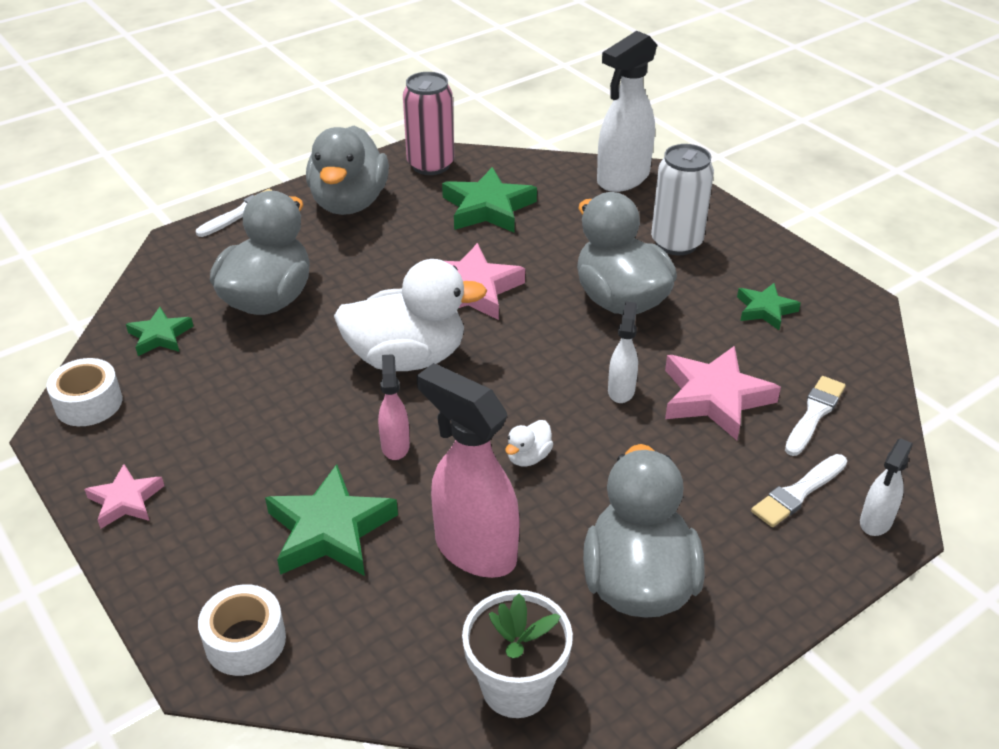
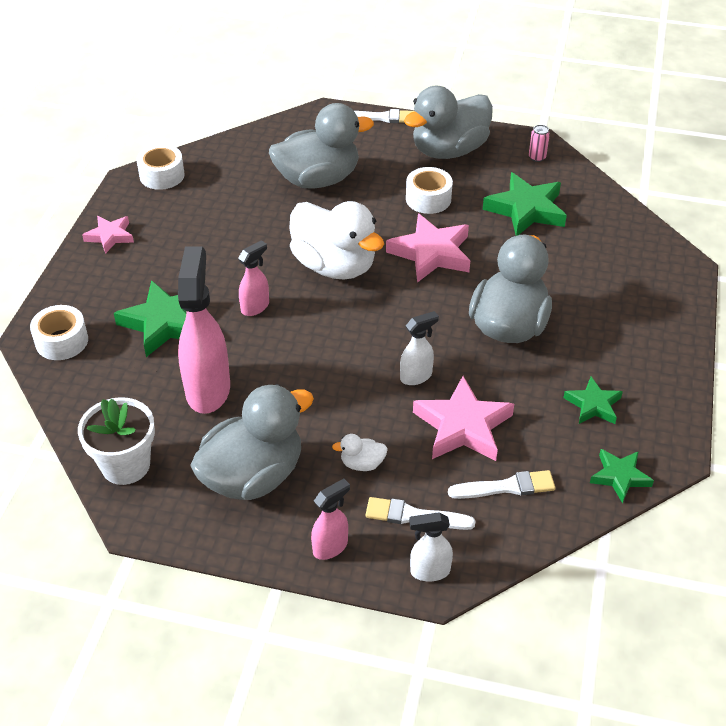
camera: 50 degrees right, 5 degrees up
(160, 336) = (239, 162): green star -> green star (619, 477)
(396, 250) = (428, 199): none -> white tape
(430, 165) = (537, 157): pink can -> pink can, size x0.43
(528, 457) = (307, 368): white duck -> white duck (362, 463)
(622, 179) = (651, 251): white spray bottle -> none
(676, 243) = (611, 319): white can -> none
(788, 575) = (331, 547): none -> pink spray bottle

